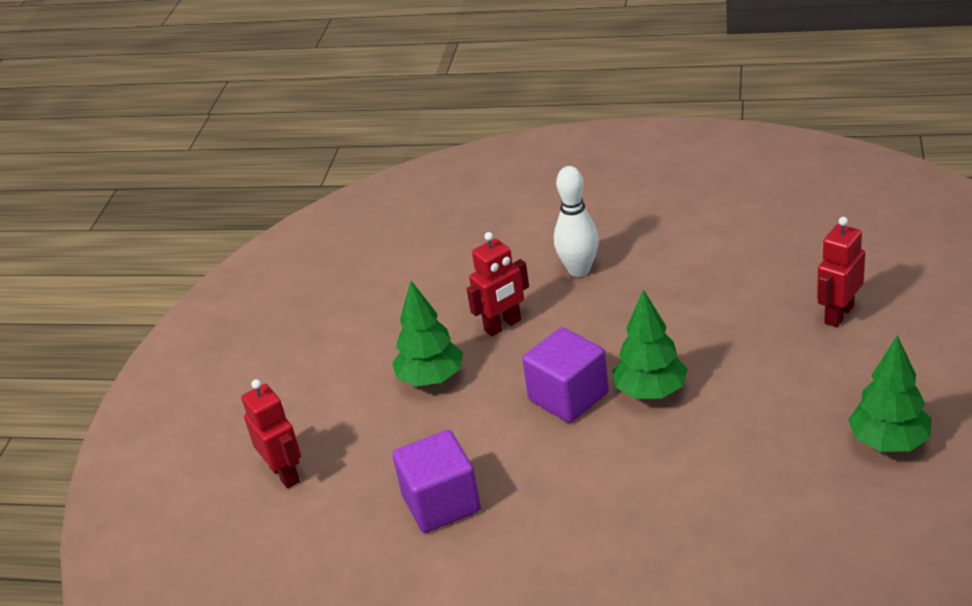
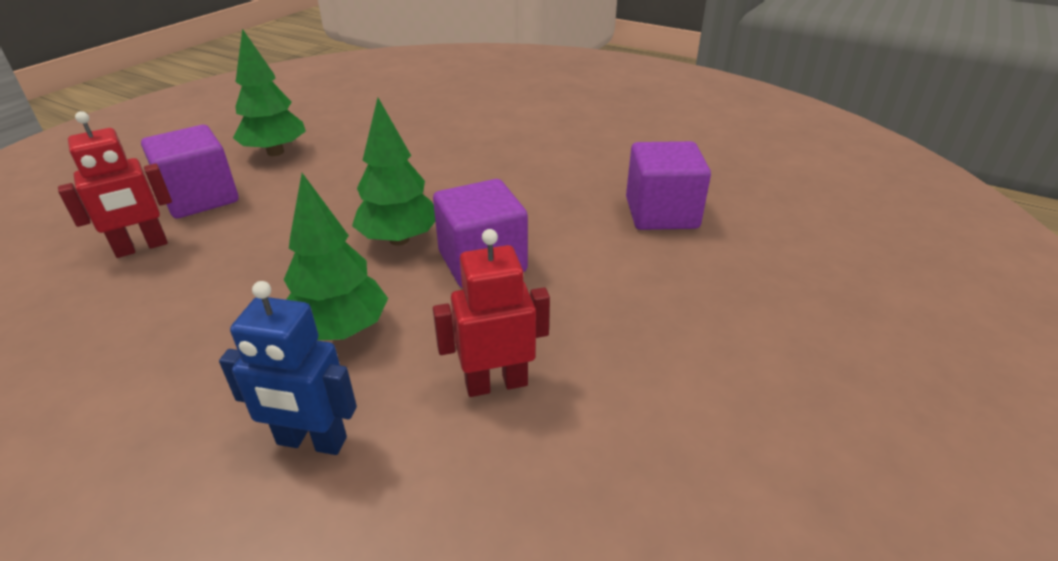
camera: 165 degrees left, 0 degrees up
(285, 474) = (840, 286): red robot -> none
(431, 379) = (633, 339): green tree -> green tree (340, 330)
(579, 270) = (311, 441): white bowling pin -> blue robot
(869, 366) = (201, 198): none -> purple cube

